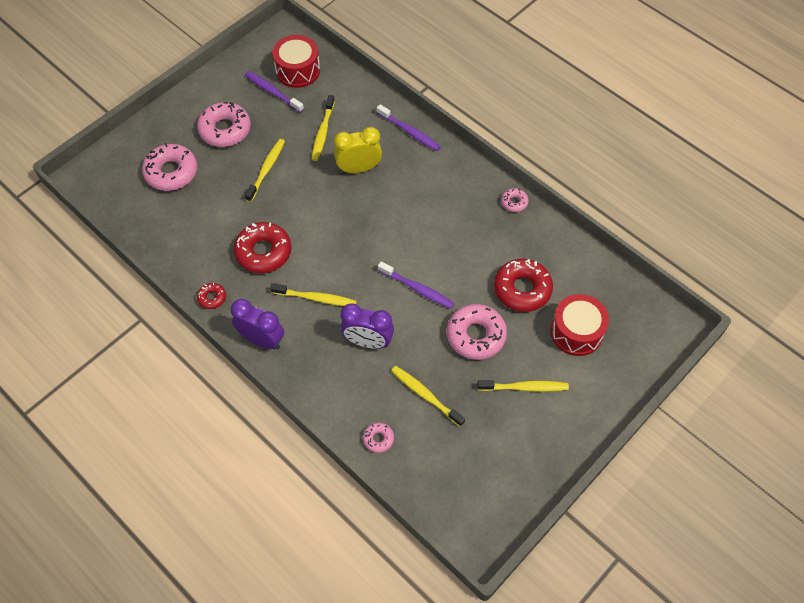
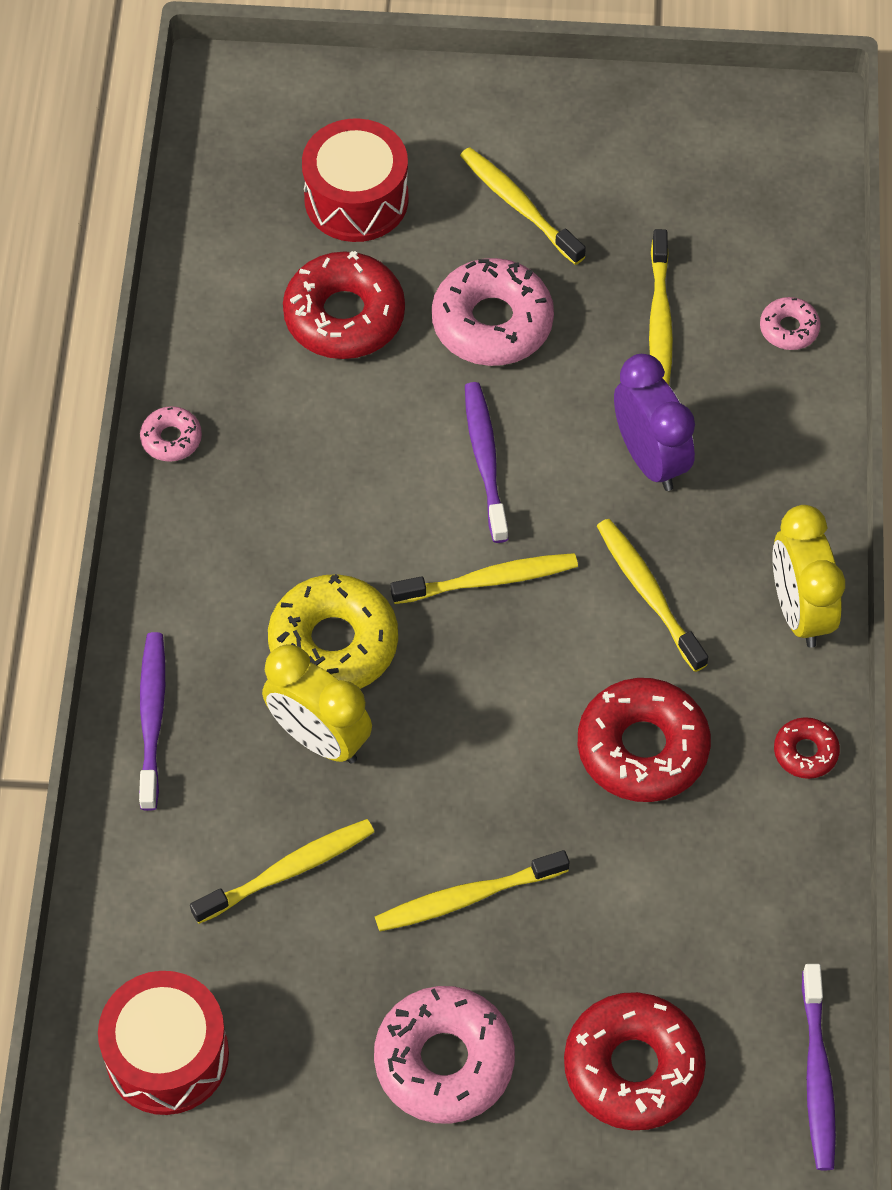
camera: 130 degrees left, 0 degrees up
(171, 172) = (633, 1067): pink donut -> red donut
(262, 340) = (799, 610): purple clock -> yellow clock
(273, 92) = (268, 1054): purple toothbrush -> purple toothbrush (817, 1075)
(368, 254) = (489, 580): none -> yellow toothbrush
(388, 195) = (333, 643): none -> yellow donut

